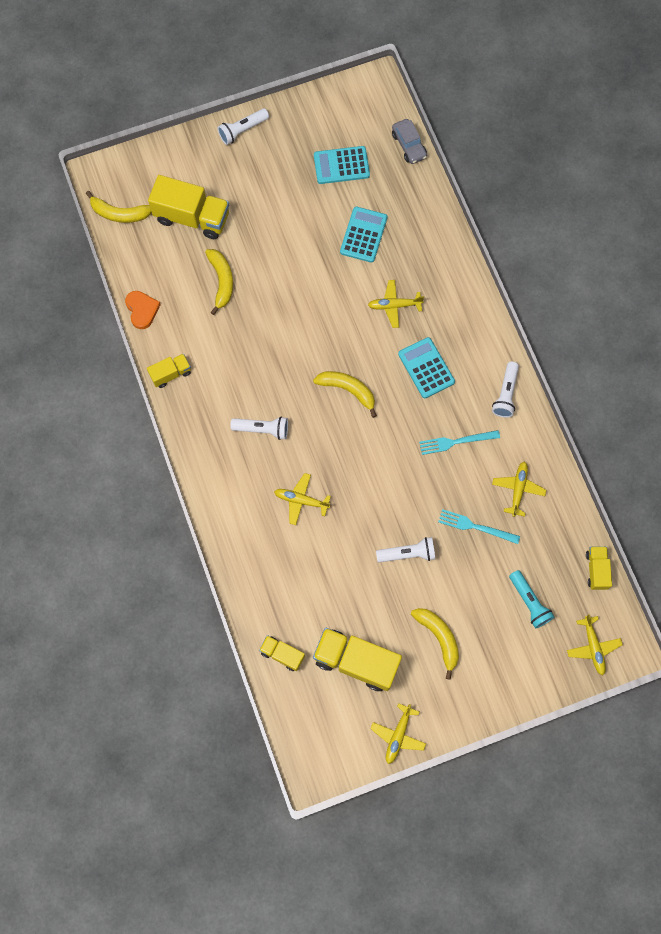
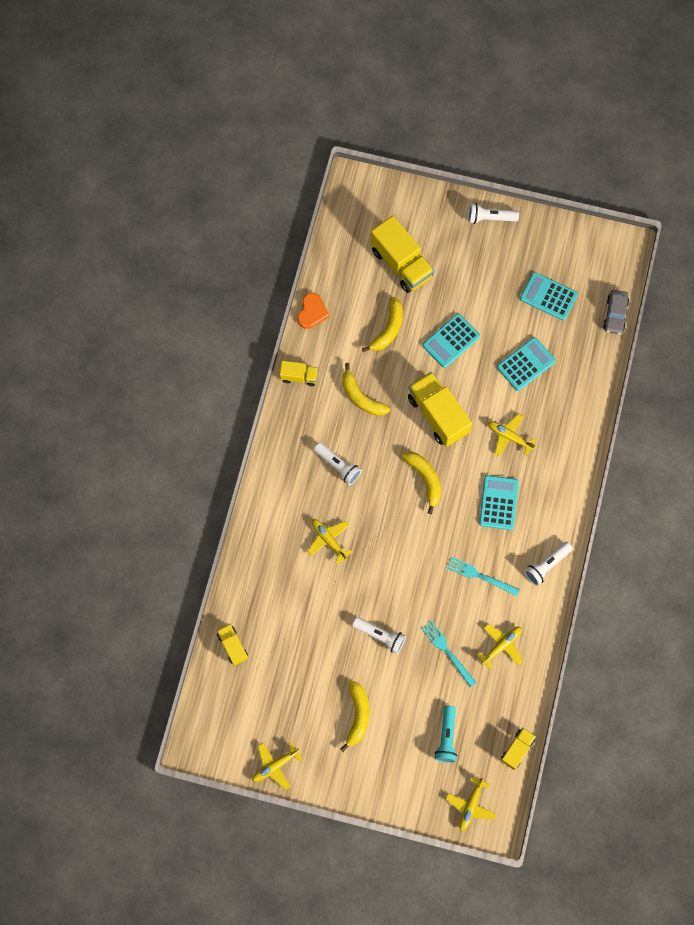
camera: 35 degrees right, 0 degrees up
(119, 213) = (348, 224): yellow banana -> yellow banana (361, 397)
(284, 256) = (451, 341): none -> turquoise calculator
(356, 661) = (283, 689): yellow truck -> yellow truck (438, 415)

